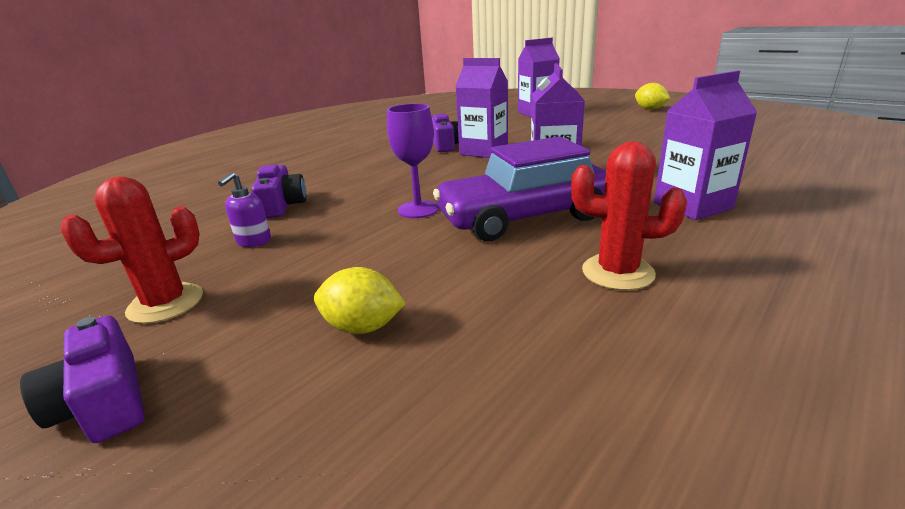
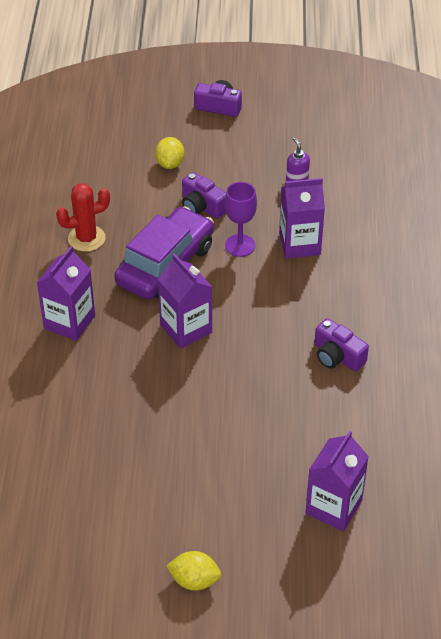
camera: 140 degrees right, 20 degrees up
(165, 303) = (269, 135): red cactus -> none
(282, 205) = (337, 212): purple camera -> purple camera (202, 206)
(363, 327) = (170, 164): yellow lemon -> yellow lemon turned 60 degrees counterclockwise
(483, 151) = (286, 355): purple carton -> purple carton (299, 244)

